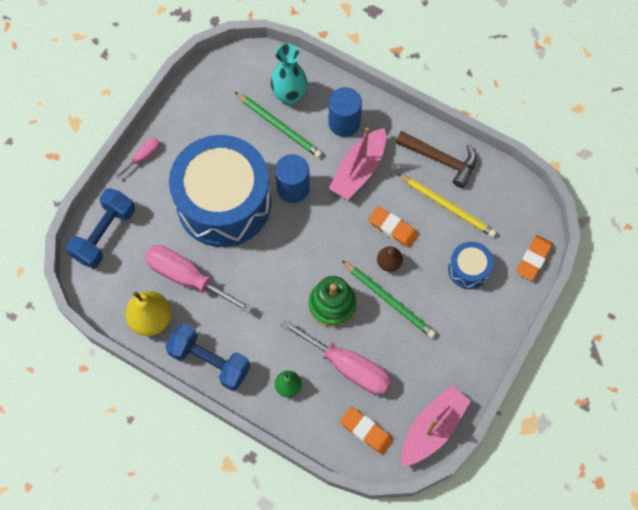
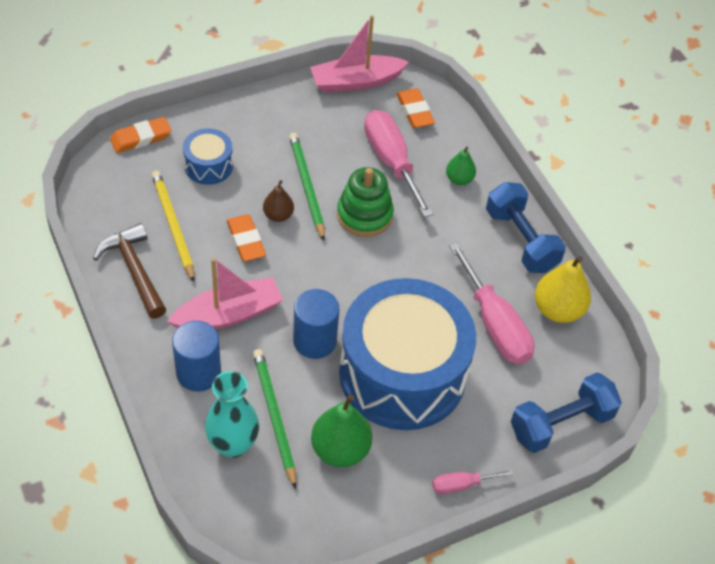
camera: 150 degrees left, 15 degrees down
(227, 132) = (340, 449): none -> green pear

